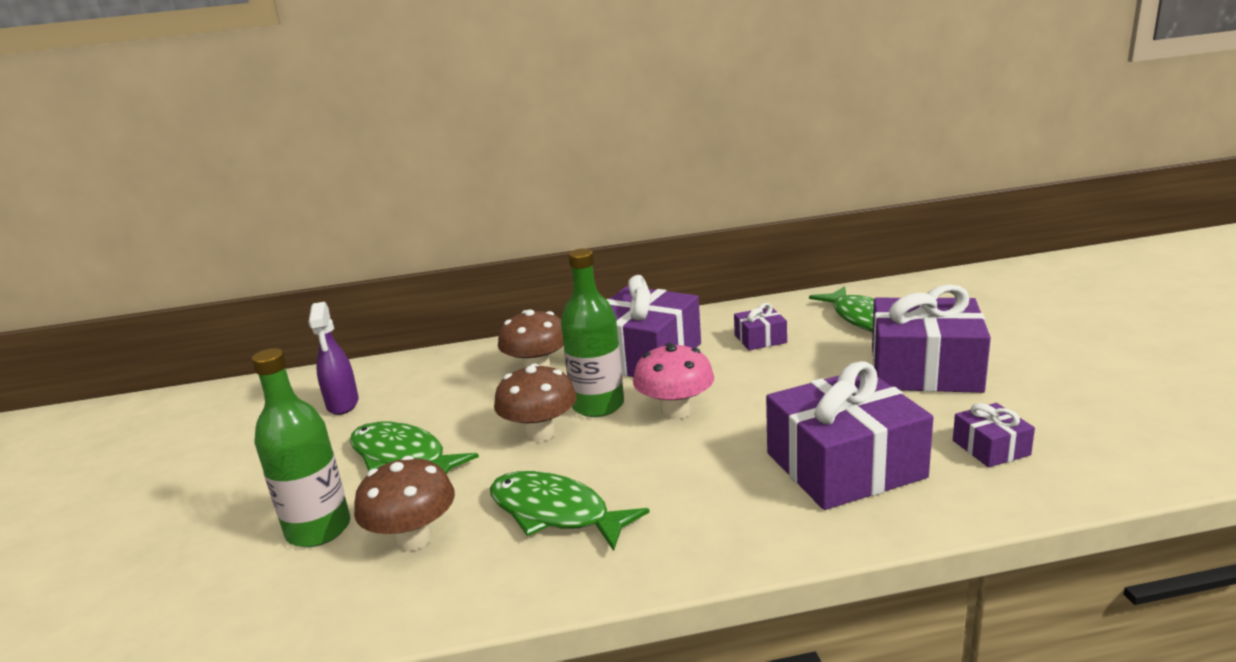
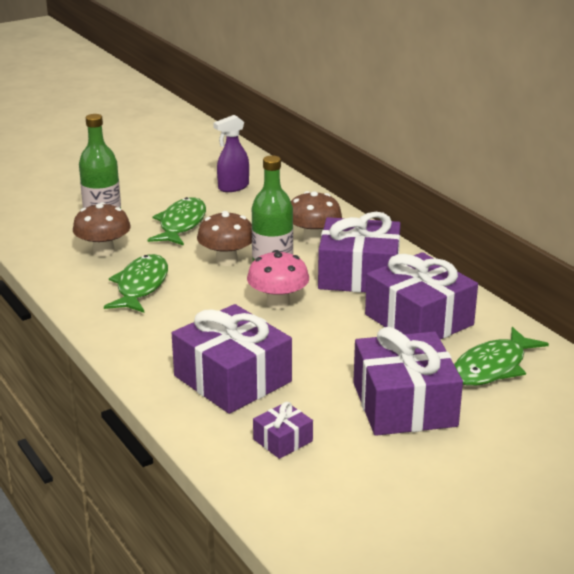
camera: 65 degrees right, 5 degrees up
(760, 339) = (419, 320): purple gift -> purple gift, size x2.16

